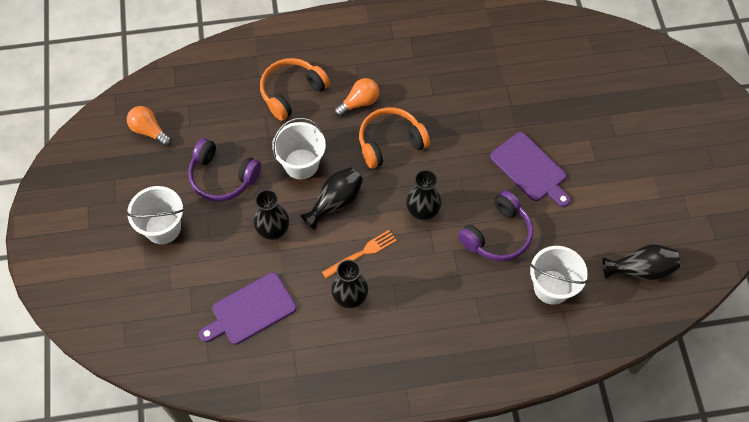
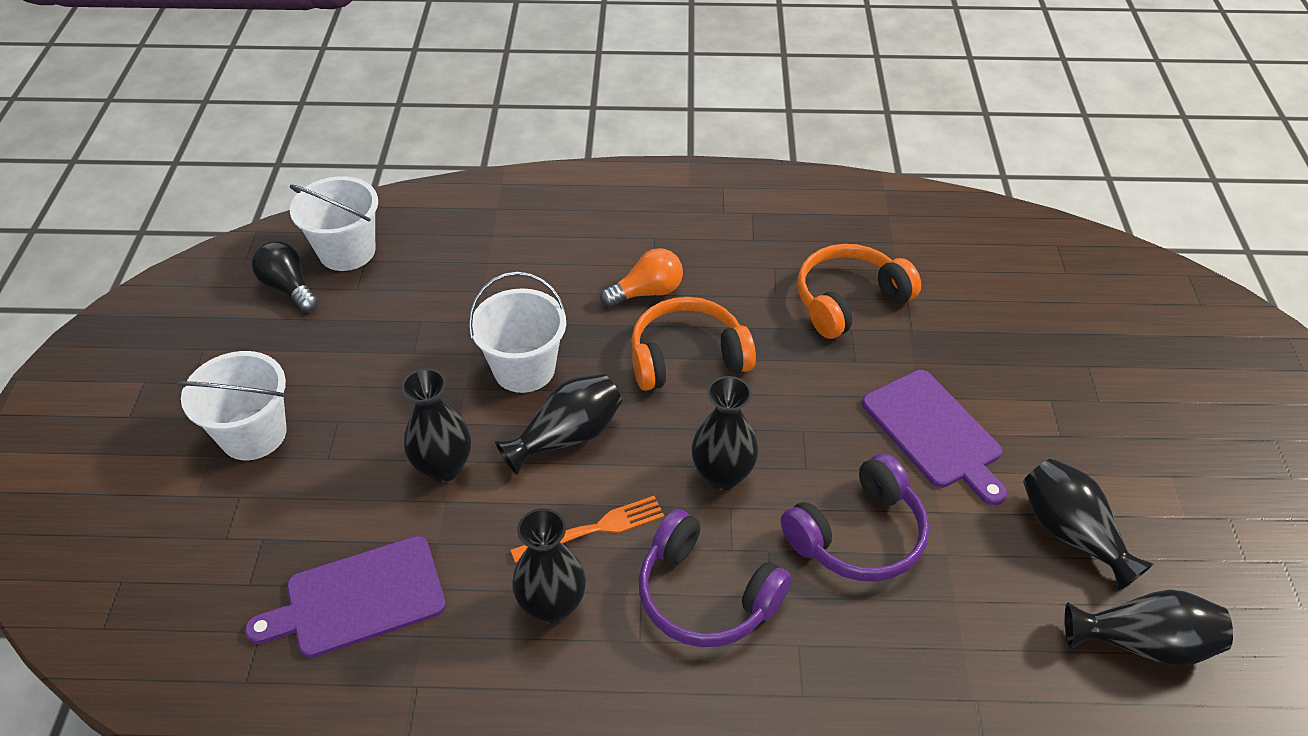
camera: 10 degrees right, 15 degrees down
(149, 131) = (289, 287): orange light bulb -> black light bulb
(222, 177) = (383, 371): purple headphones -> purple headphones (705, 596)
(292, 92) = (538, 263): orange headphones -> orange headphones (848, 300)
(552, 287) = (956, 649): white bucket -> white bucket (347, 251)
(604, 217) = (1071, 534): none -> black vase

